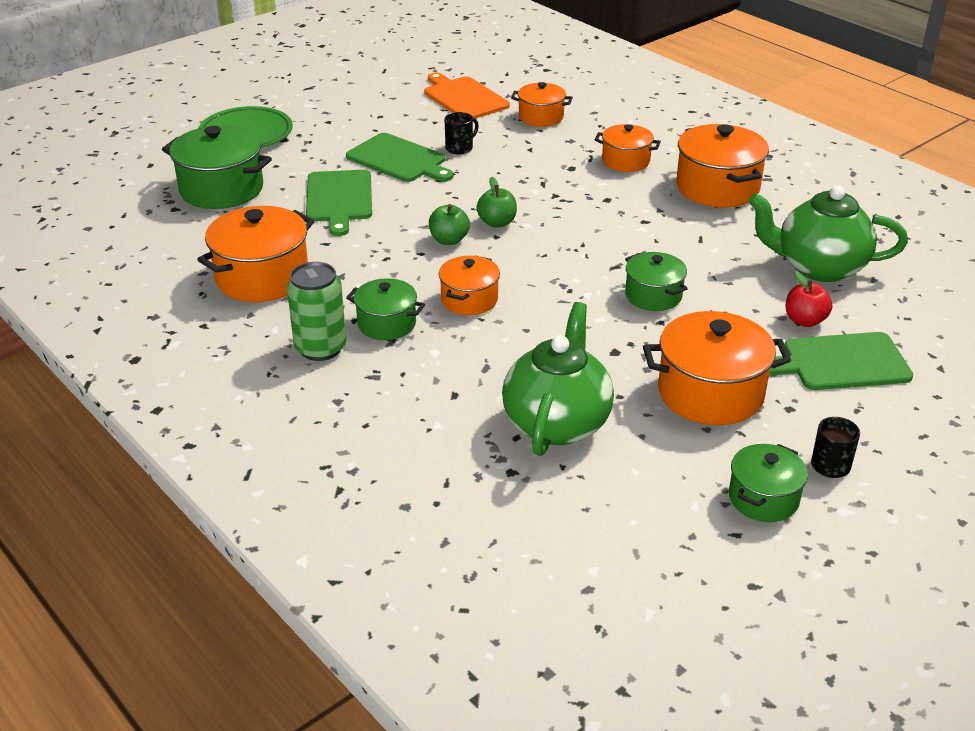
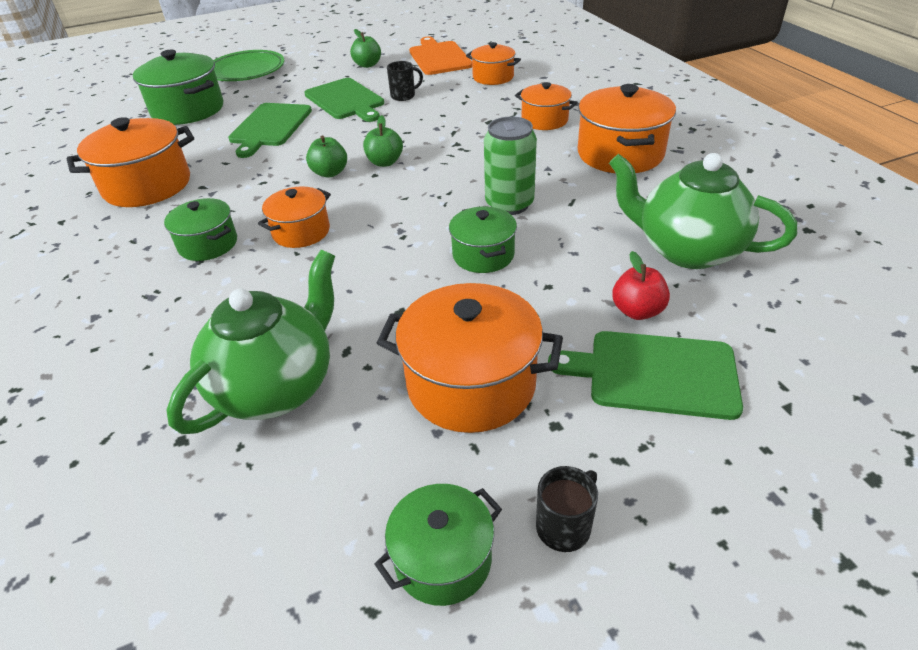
camera: 20 degrees right, 5 degrees up
(320, 348) = (131, 259): green can -> green can (509, 204)
(388, 114) = (367, 65): none -> green apple

